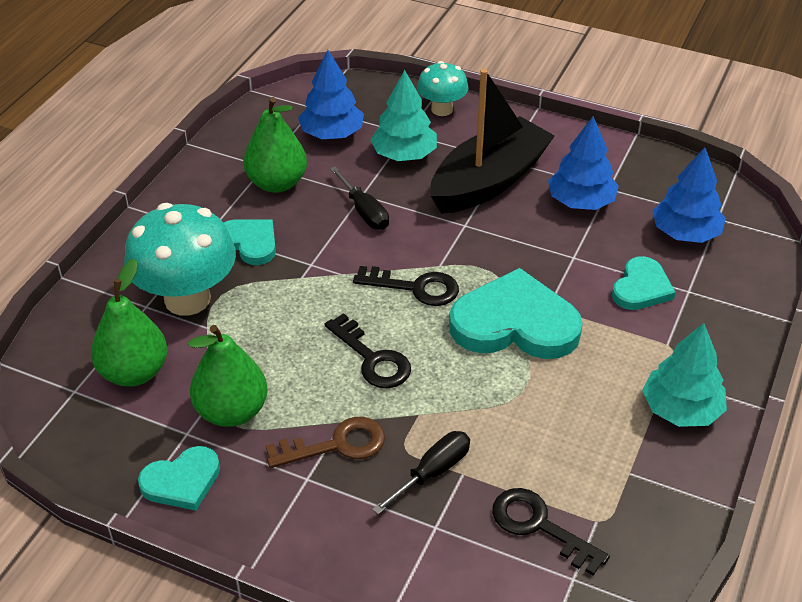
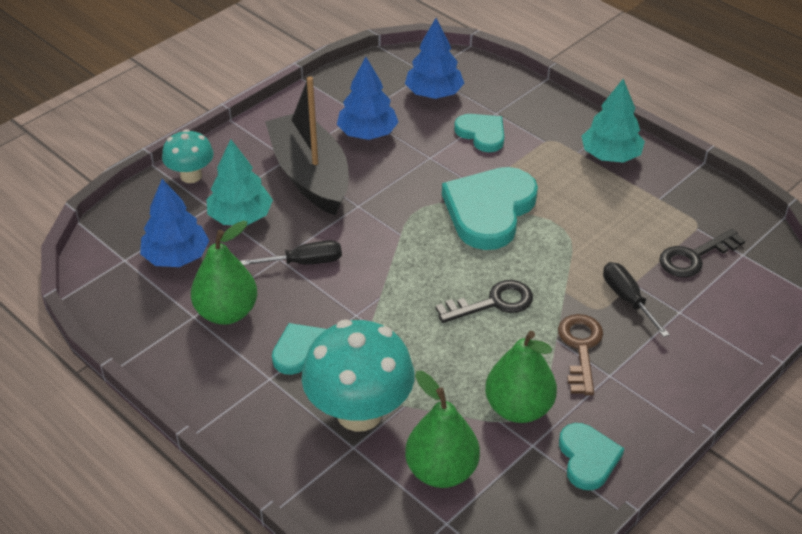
camera: 70 degrees left, 0 degrees up
(415, 288) = (421, 255): black key -> none

